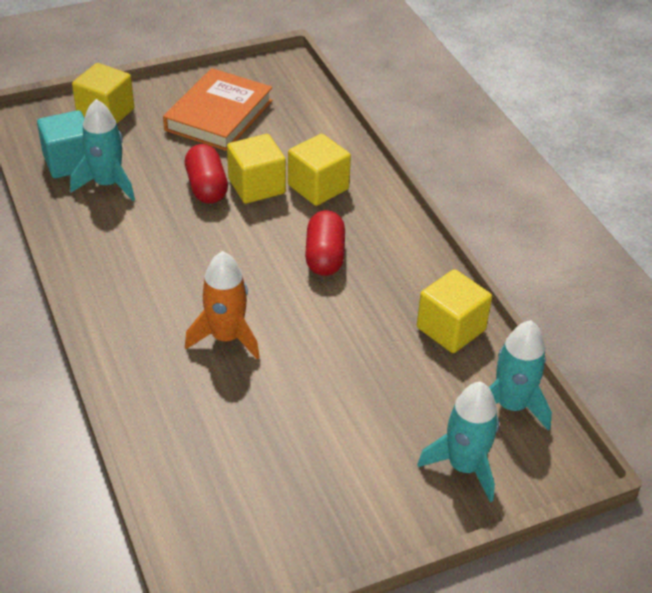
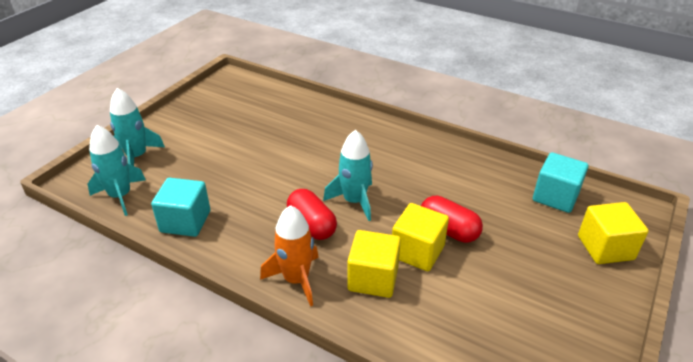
camera: 145 degrees right, 5 degrees down
(107, 184) = (509, 196): turquoise rocket -> turquoise rocket (354, 201)
(219, 115) = (533, 302): orange book -> none
(226, 337) = (320, 152): orange rocket -> orange rocket (296, 279)
(451, 329) = (185, 221): yellow cube -> turquoise cube

